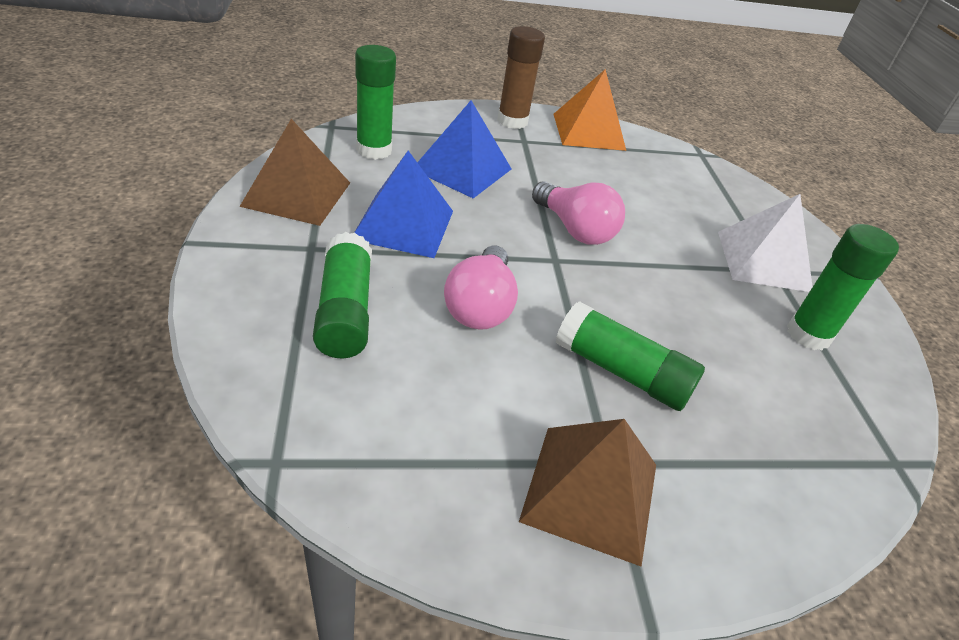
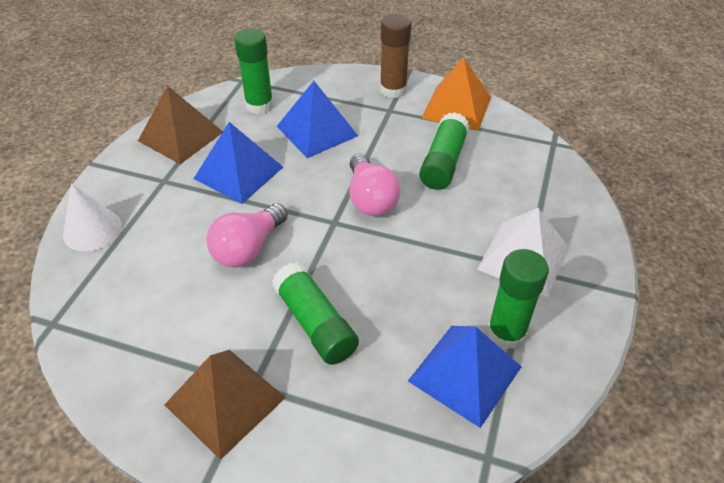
camera: 30 degrees right, 5 degrees up
(251, 324) = (92, 230): none -> white cone
(345, 311) = (154, 232): green glue stick -> green glue stick (443, 162)
(807, 384) = (465, 374): none -> blue pyramid

